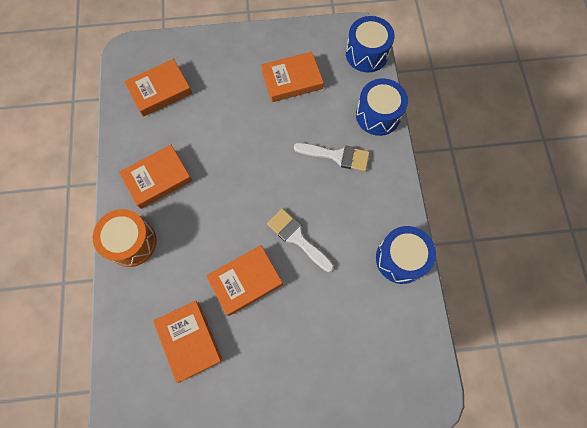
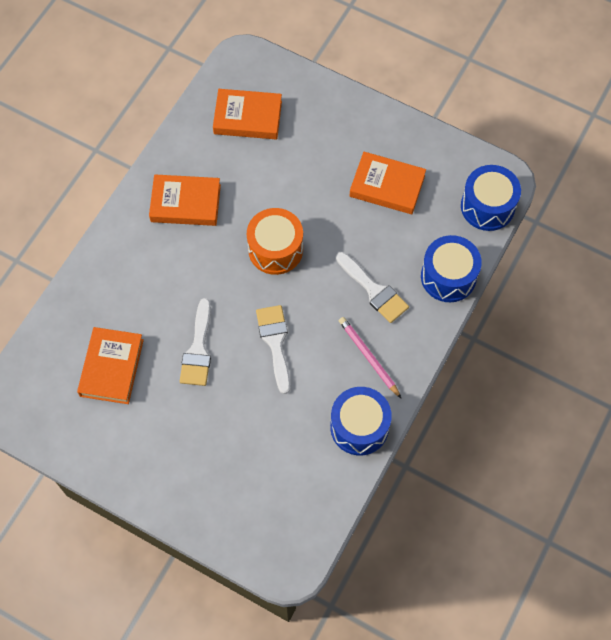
camera: 35 degrees right, 5 degrees down
(131, 242) = (121, 248): orange drum -> orange drum (275, 249)
(245, 281) = (198, 349): orange book -> white brush
(369, 204) = (368, 357): none -> pink pencil

